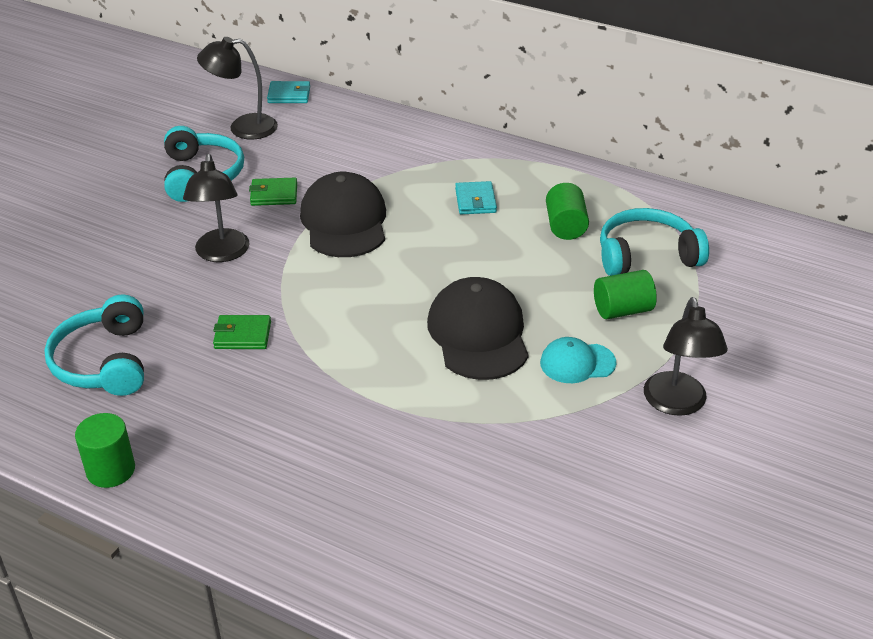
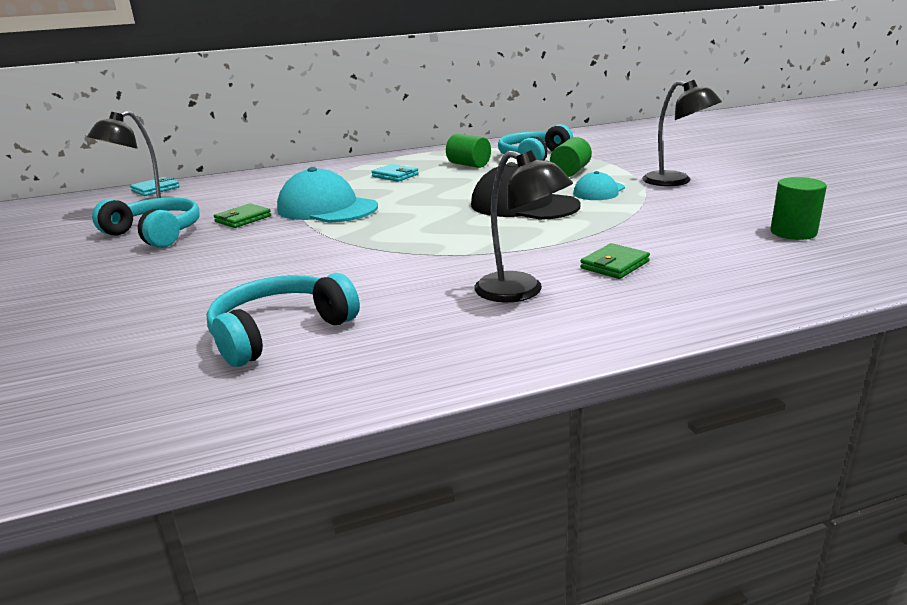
camera: 45 degrees left, 15 degrees down
(104, 362) = (280, 332): turquoise headphones -> turquoise headphones turned 105 degrees clockwise
(111, 470) = (435, 371): green cylinder -> green cylinder (793, 232)
(221, 254) = (261, 251): black lamp -> black lamp (520, 292)
(242, 335) = (372, 269): green wallet -> green wallet (614, 265)
(344, 221) = (327, 208): black cap -> turquoise cap

